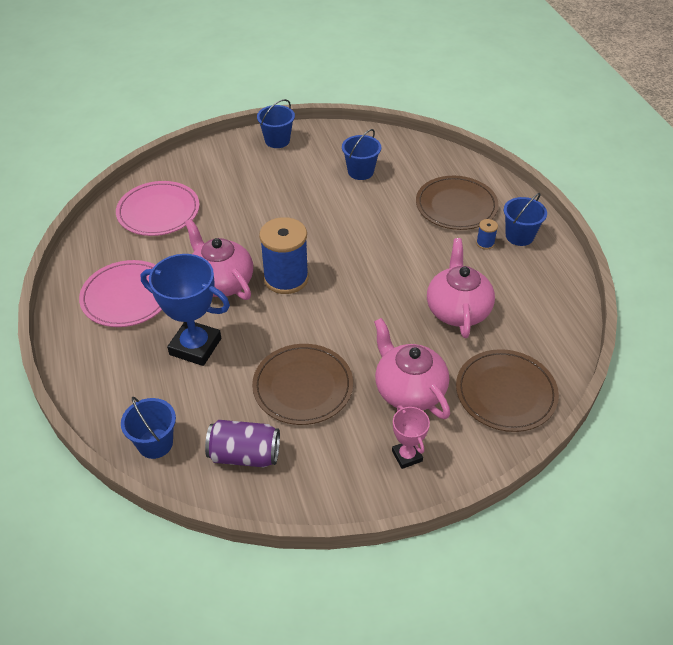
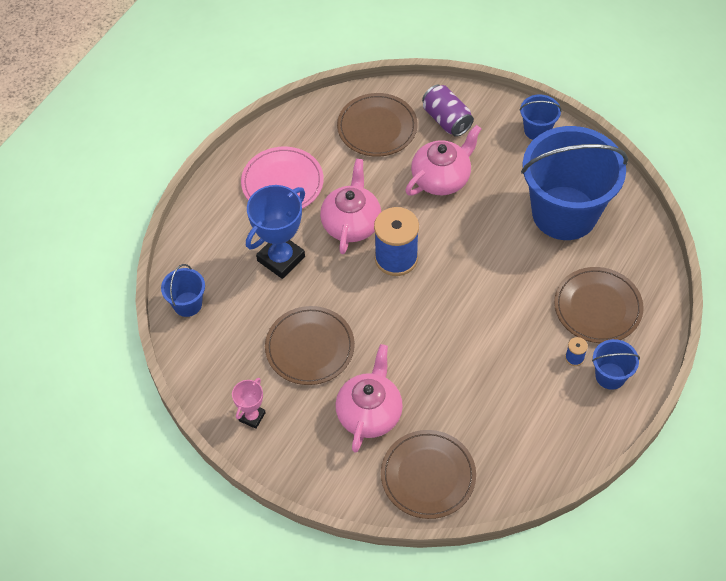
camera: 50 degrees right, 10 degrees up
(158, 211) = (377, 127): pink plate -> brown plate
(195, 346) = (281, 259): blue trophy -> blue trophy turned 60 degrees clockwise
(244, 455) = (225, 359): purple can -> purple can (446, 120)
(360, 172) = (564, 213): blue bucket -> blue bucket, size x2.36
(407, 456) = (312, 452): pink trophy -> pink trophy (252, 417)
(457, 310) = (479, 389): pink teapot -> pink teapot (441, 178)

